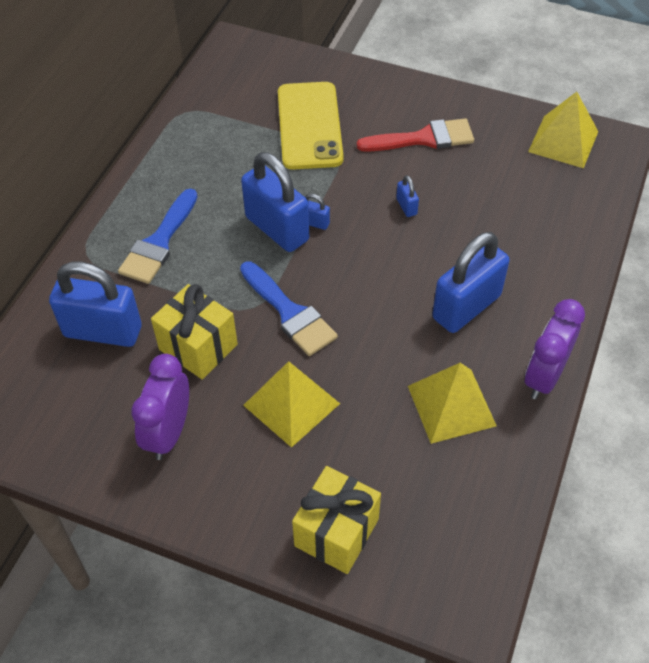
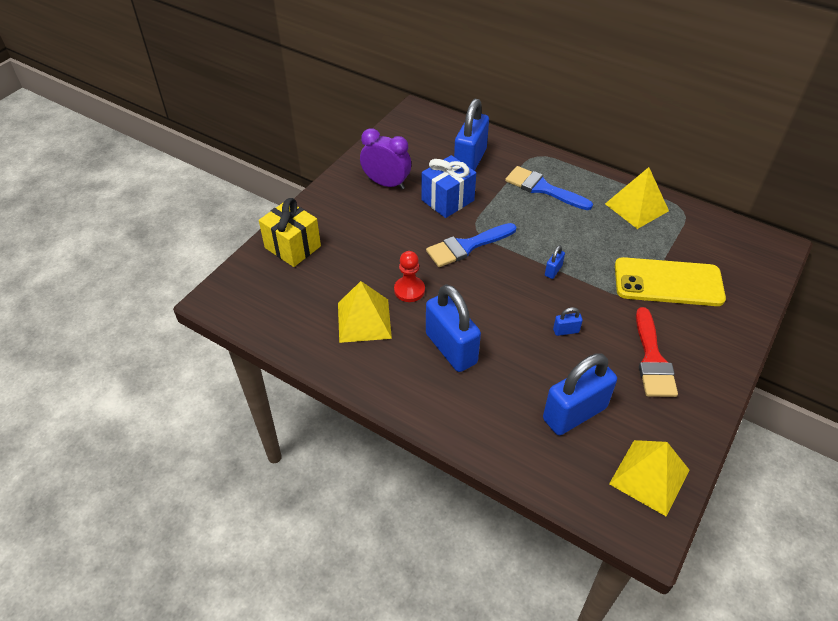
camera: 100 degrees right, 5 degrees down
(198, 347) = (447, 200): yellow gift -> blue gift
(277, 229) = (549, 249): blue padlock -> blue padlock (574, 413)
(291, 404) = (390, 238): yellow pyramid -> yellow pyramid (636, 207)
(385, 364) = (409, 290): none -> red pawn
(544, 376) = (372, 383): purple clock -> none

